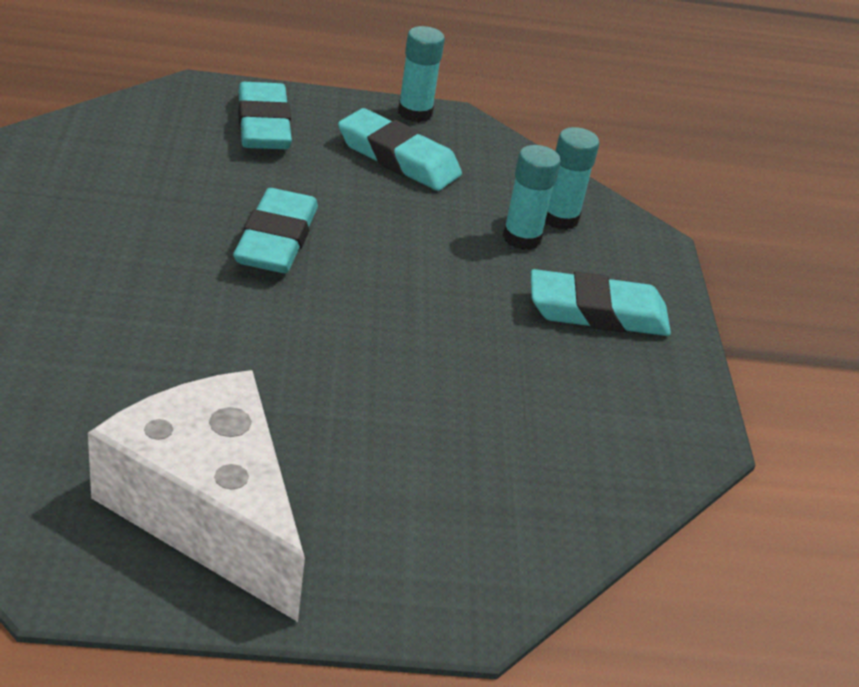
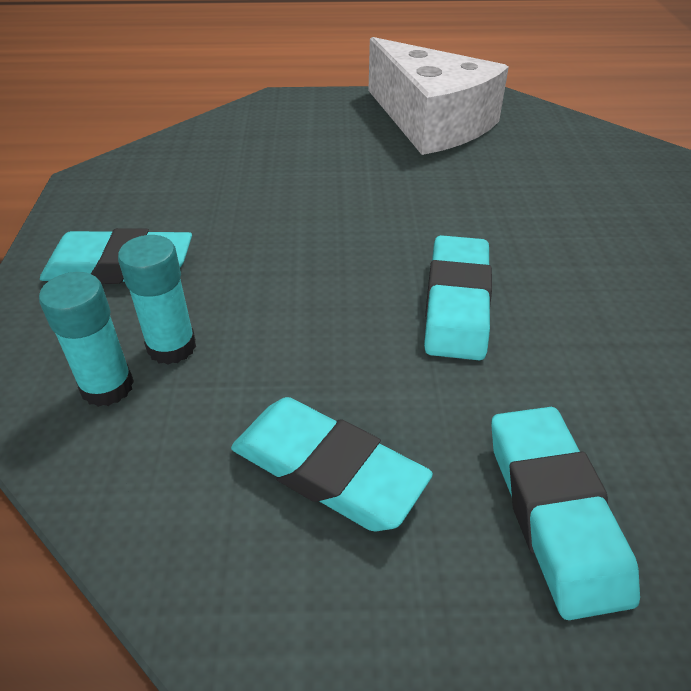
camera: 175 degrees left, 5 degrees up
(415, 113) = (299, 616): turquoise glue stick -> none

